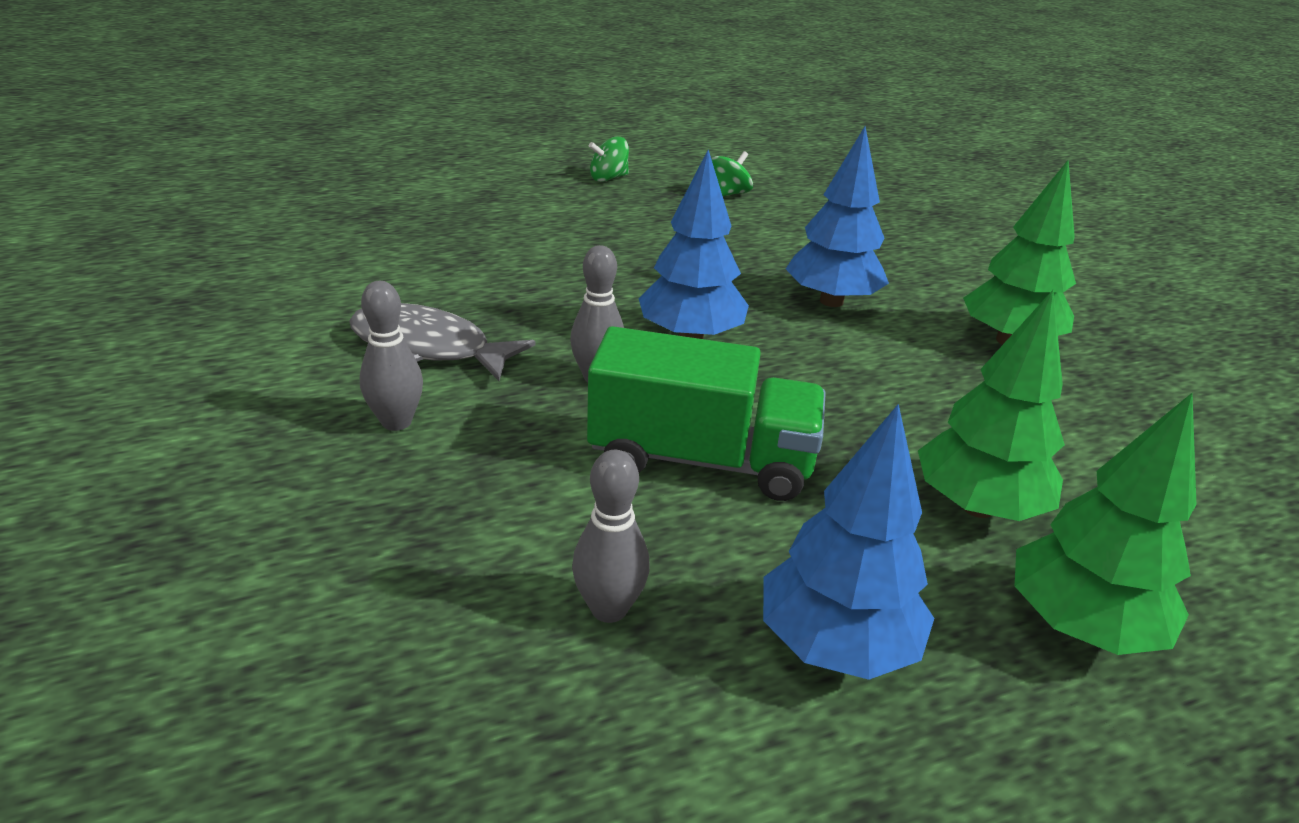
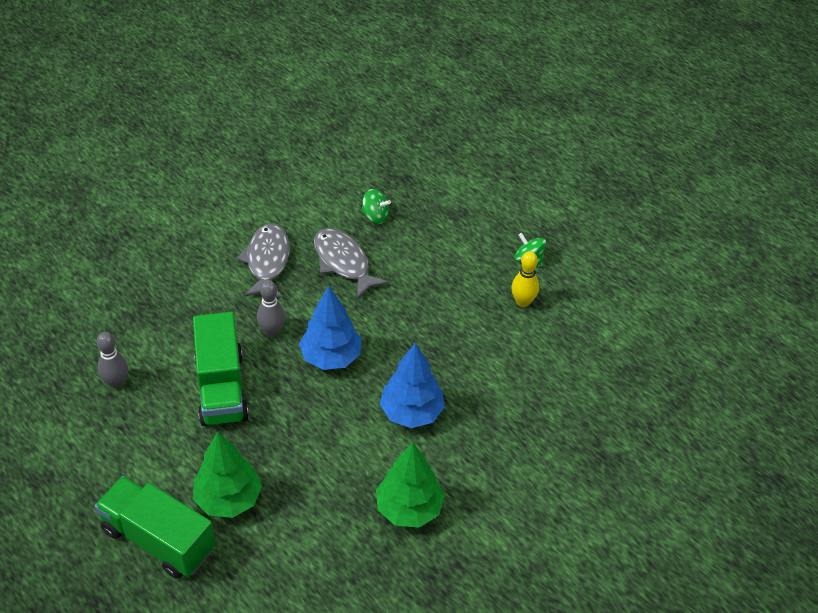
camera: 70 degrees right, 15 degrees up
(396, 422) = (203, 276): grey bowling pin -> none
(499, 286) = (343, 263): none -> grey fish
(676, 196) = (523, 302): none -> yellow bowling pin
(728, 194) = (547, 328): green spinning top -> green spinning top (375, 216)
(836, 644) = (120, 456): blue tree -> none
(1079, 626) = (159, 539): green tree -> green truck

